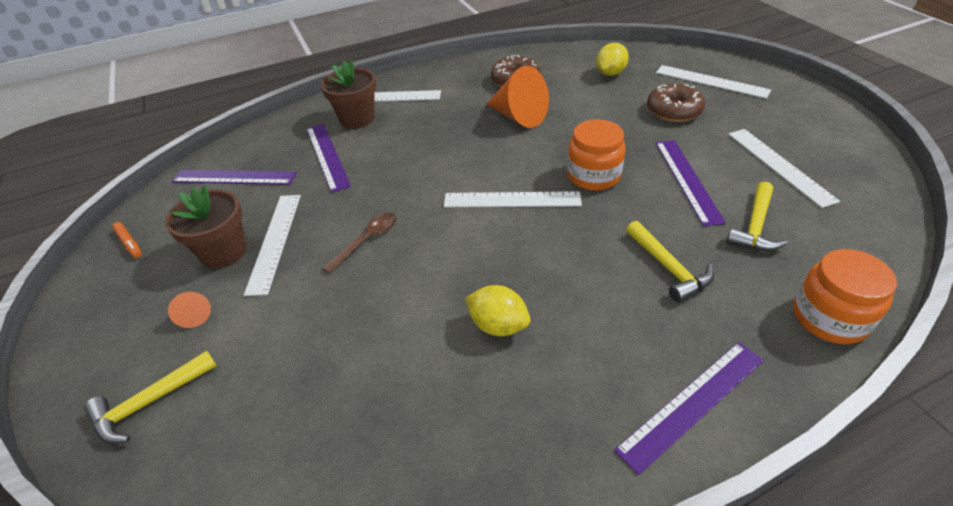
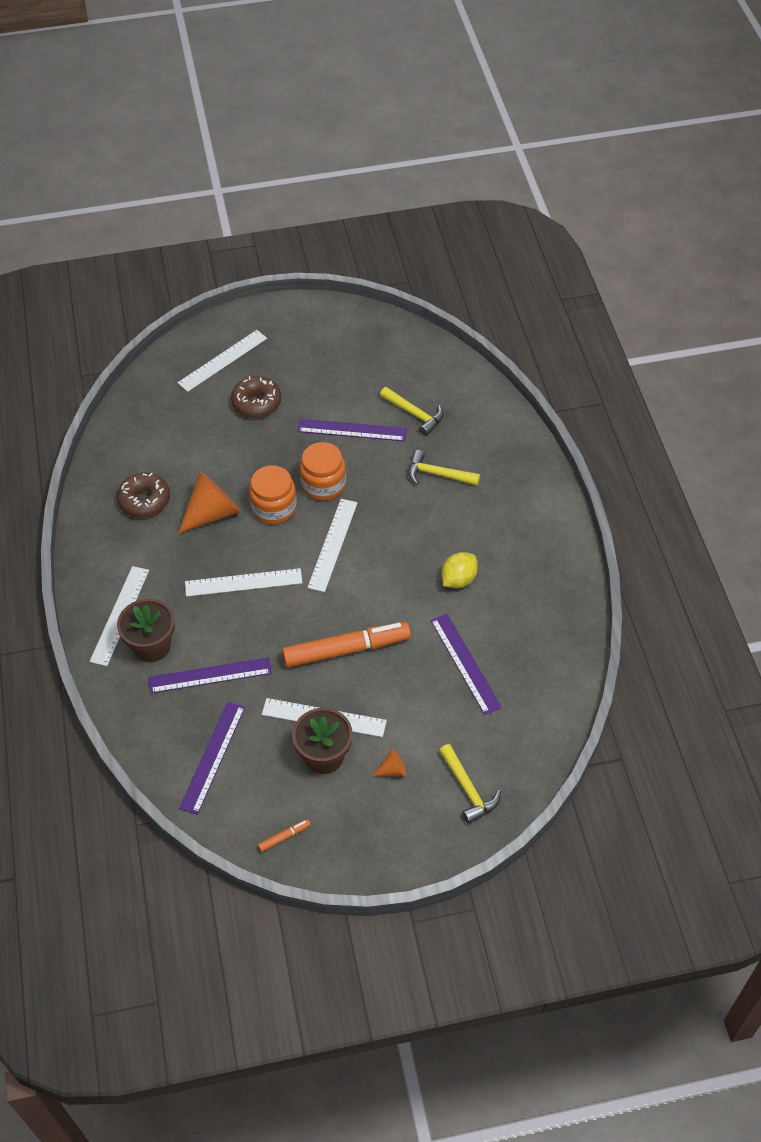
camera: 80 degrees left, 10 degrees up
(367, 240) = (346, 650): brown spoon -> orange marker
(610, 73) = (170, 424): yellow lemon -> none
(668, 268) = (437, 474): yellow hammer -> yellow hammer turned 150 degrees counterclockwise
(692, 403) = (539, 501): purple ruler -> purple ruler (465, 663)
(779, 165) = (357, 372): white ruler -> white ruler (243, 582)
(829, 318) = (500, 416): orange jar -> orange jar (274, 508)

